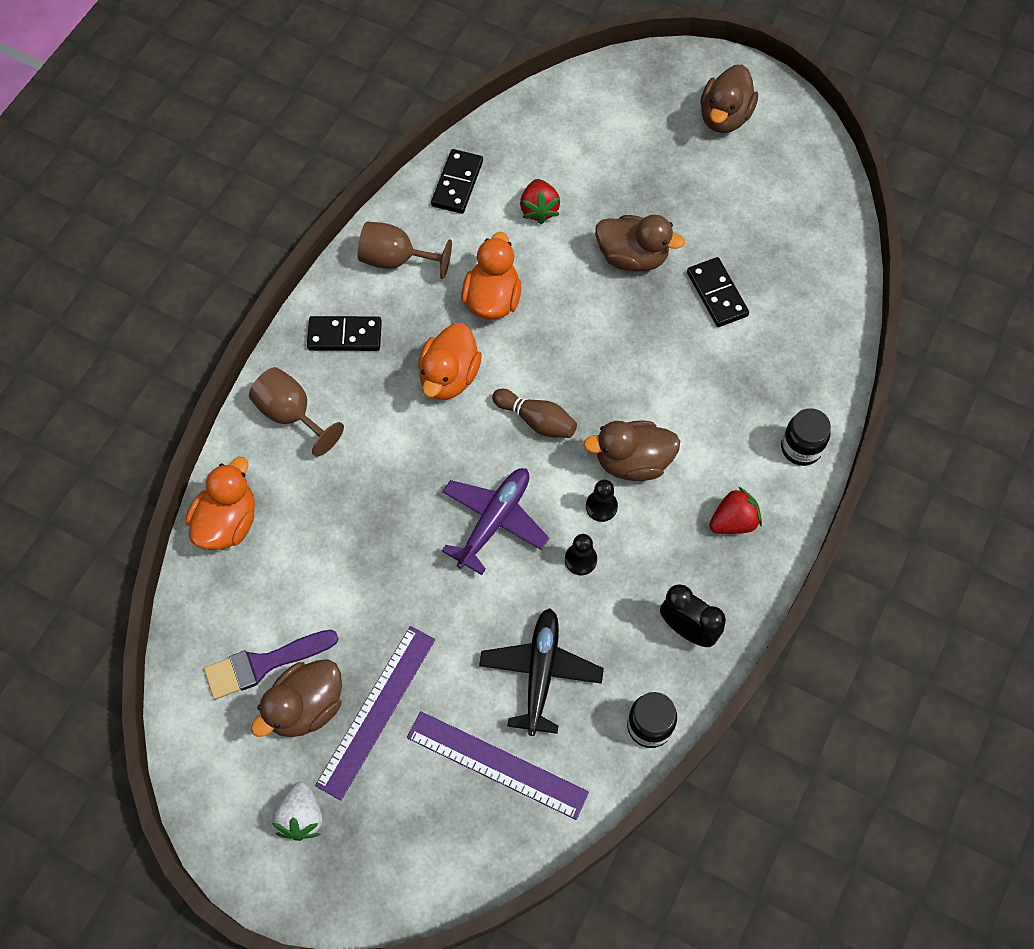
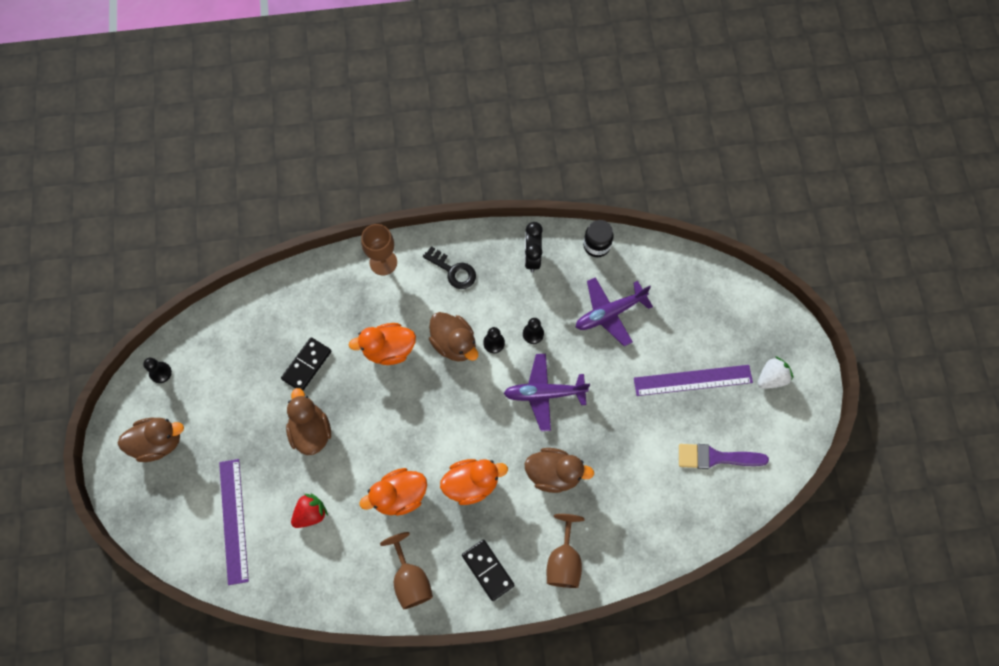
camera: 125 degrees left, 5 degrees up
(227, 522) = (656, 543): orange duck -> orange duck (388, 350)
(263, 664) = (716, 457): purple brush -> purple brush turned 150 degrees clockwise
(306, 707) = (719, 417): brown duck -> brown duck (554, 474)
(457, 183) = (323, 583): black domino -> none
(496, 765) = (672, 303): purple ruler -> purple ruler (234, 520)
(536, 420) = (465, 413): brown bowling pin -> none
(540, 672) = (609, 313): black plane -> purple plane
(733, 521) = (453, 271): red strawberry -> black key
(801, 448) = (383, 262): black jar -> brown goblet
(808, 155) = (160, 372): none -> black pawn

